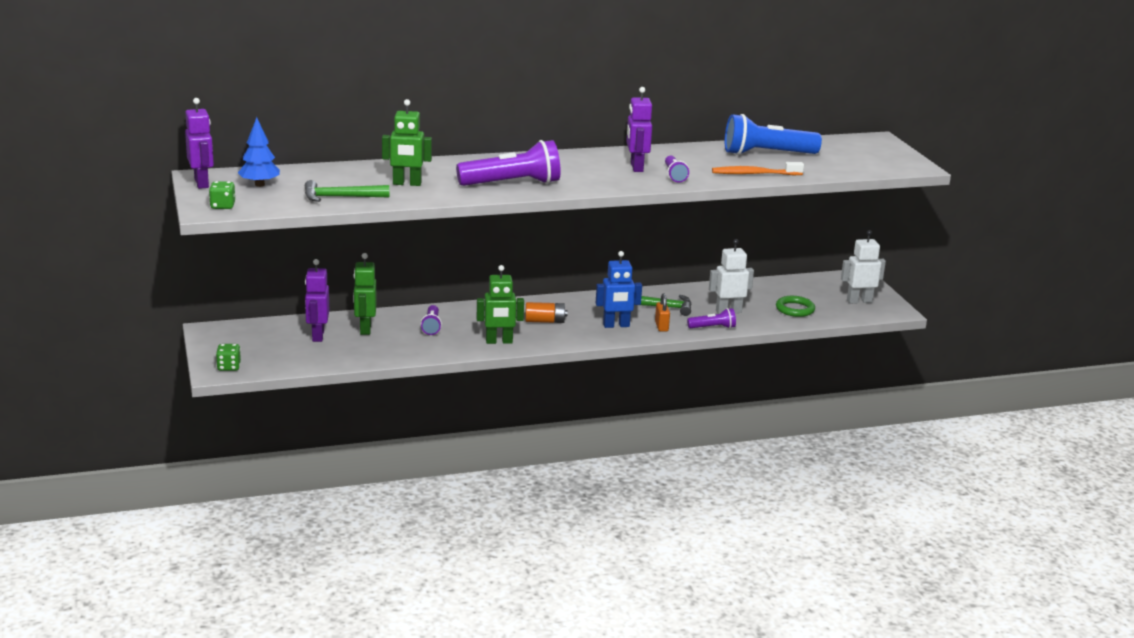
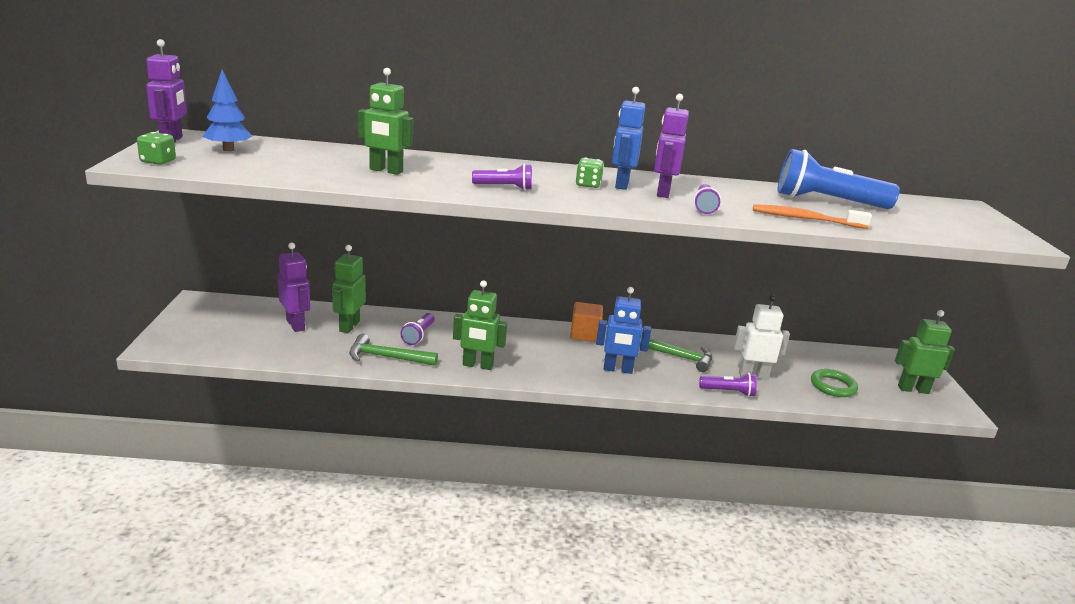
camera: 15 degrees right, 0 degrees up
(229, 367) = (175, 343): green dice -> green dice (588, 185)
(317, 336) = (296, 325): purple robot -> purple robot turned 135 degrees clockwise
(341, 197) = (296, 172): green hammer -> green hammer (387, 357)
(512, 184) = (504, 187): purple flashlight -> purple flashlight, size x0.50
(545, 321) = (542, 350): orange battery -> none
(574, 302) = (584, 334): none -> orange cube
(600, 165) = (621, 185): none -> blue robot
(661, 326) = (669, 380): orange padlock -> none
(859, 301) = (913, 389): white robot -> green robot

